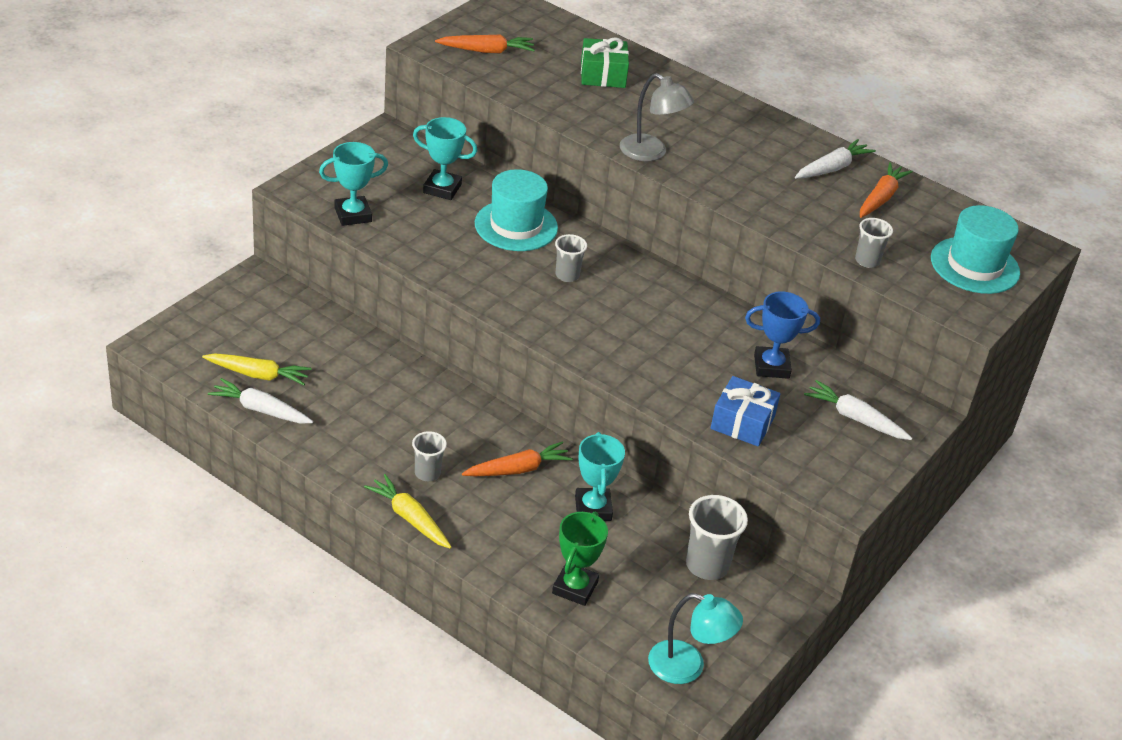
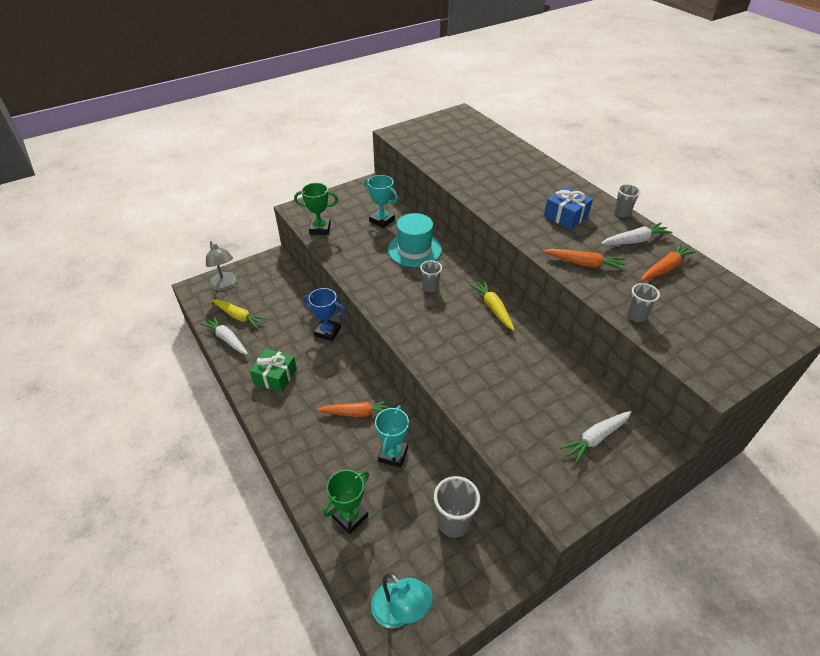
camera: 25 degrees right, 5 degrees up
(353, 215) = (320, 229): turquoise trophy -> green trophy
(410, 518) = (270, 433): yellow carrot -> yellow carrot (493, 308)
(427, 473) = (299, 403): grey cup -> grey cup (622, 213)
(486, 51) = (431, 139): orange carrot -> orange carrot (584, 264)
(603, 75) = (497, 160): green gift -> green gift (275, 376)
(651, 153) = (504, 213): grey lamp -> grey lamp (225, 285)
(742, 422) = (503, 423): blue gift -> blue gift (566, 216)
(771, 366) = (545, 380): blue trophy -> blue trophy (327, 332)
(855, 418) = (596, 438): white carrot -> white carrot turned 90 degrees counterclockwise
(974, 265) = (729, 335): turquoise hat -> none

